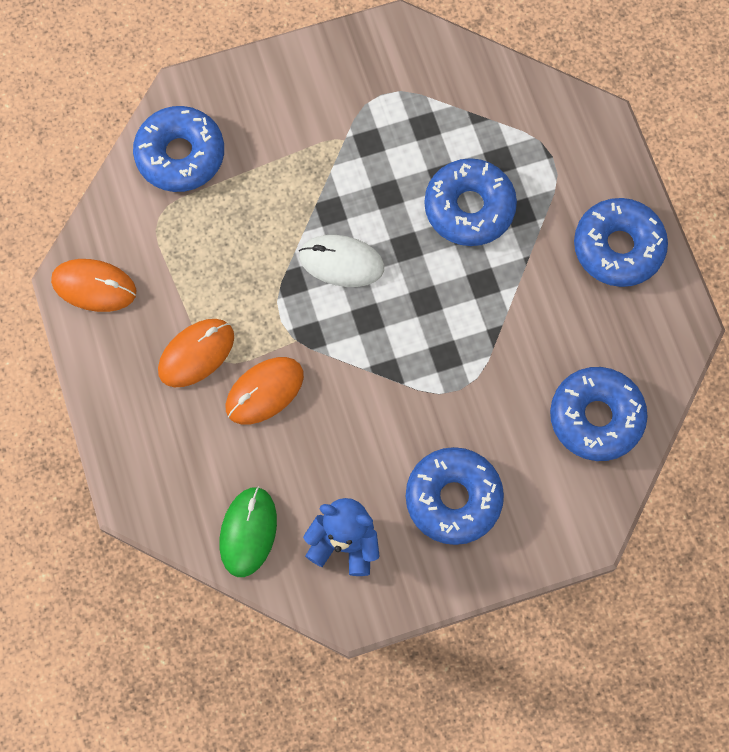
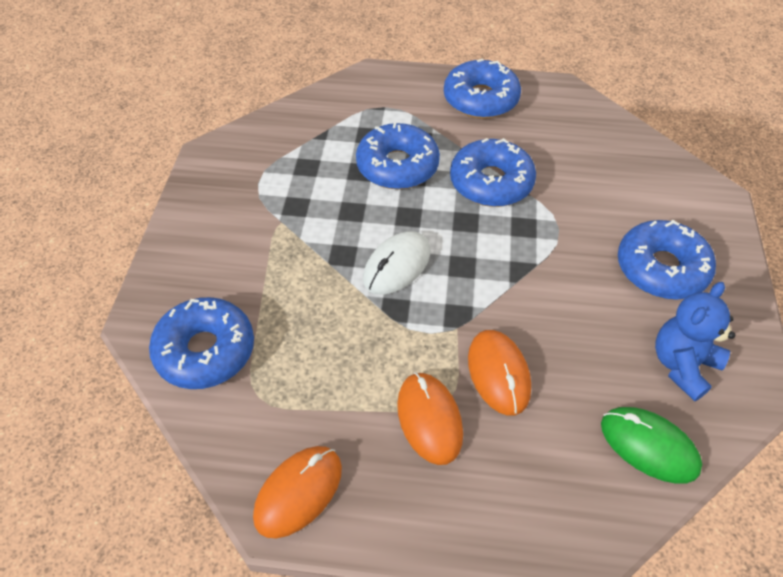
camera: 65 degrees left, 20 degrees down
(596, 417) = (617, 157): blue donut -> blue donut (491, 182)

